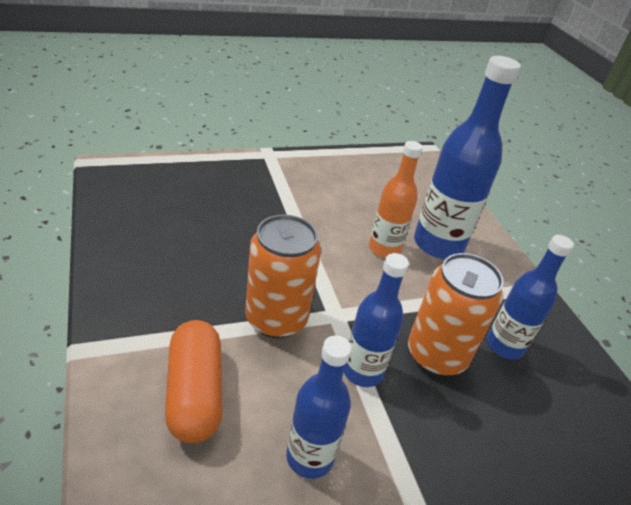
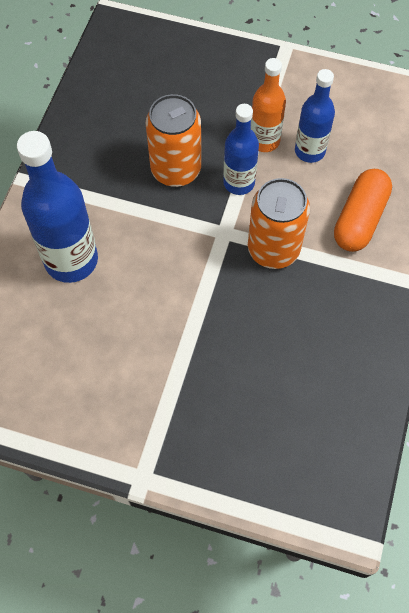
camera: 140 degrees left, 25 degrees up
(384, 249) = (128, 277): orange bottle -> orange bottle (264, 141)
(504, 346) = (118, 153): blue bottle -> none

